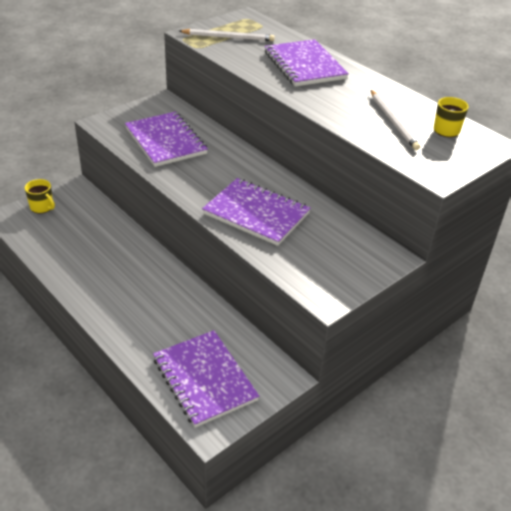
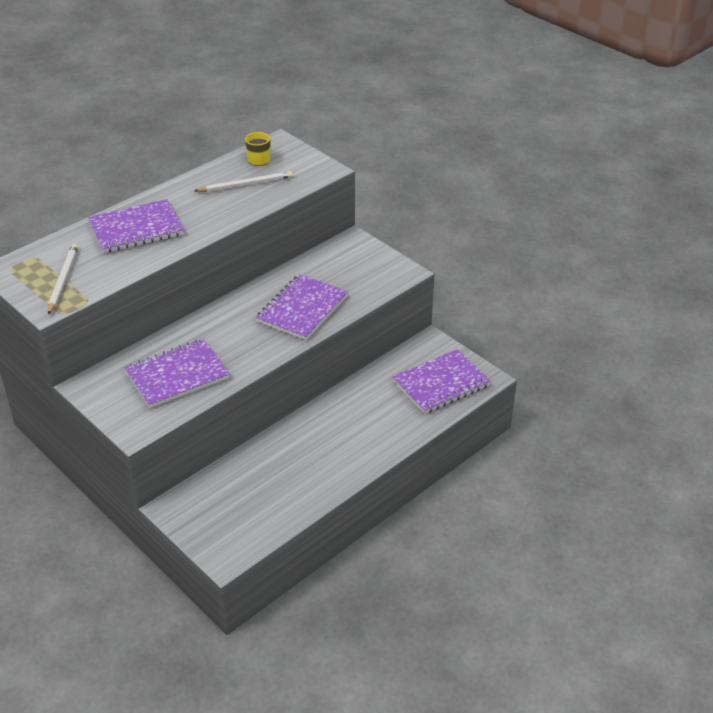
camera: 90 degrees left, 0 degrees up
(42, 207) = (207, 531): yellow mug -> none

